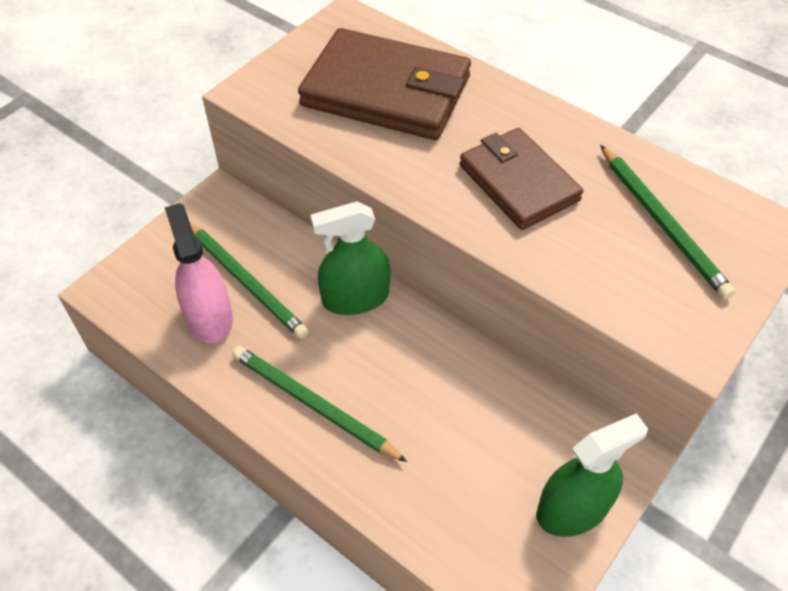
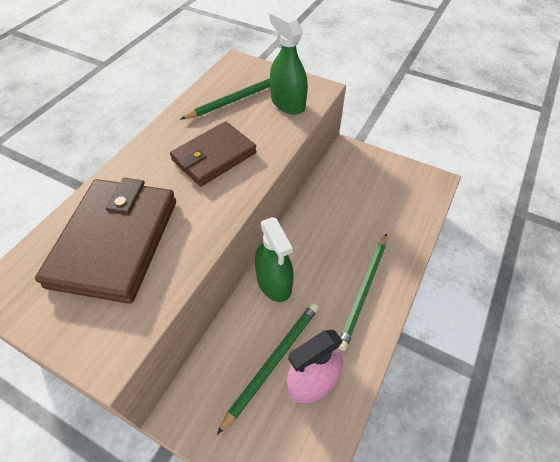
camera: 100 degrees left, 0 degrees up
(573, 509) = (381, 167): green spray bottle -> green spray bottle (288, 103)

